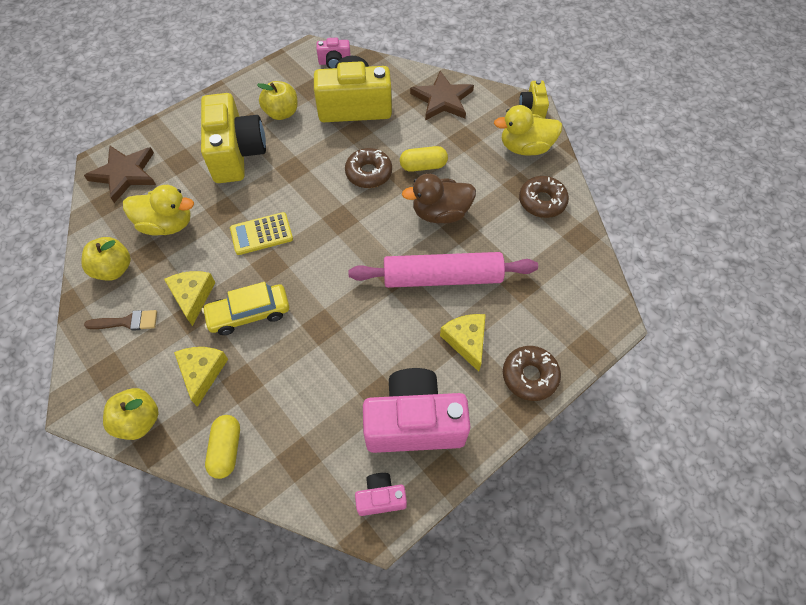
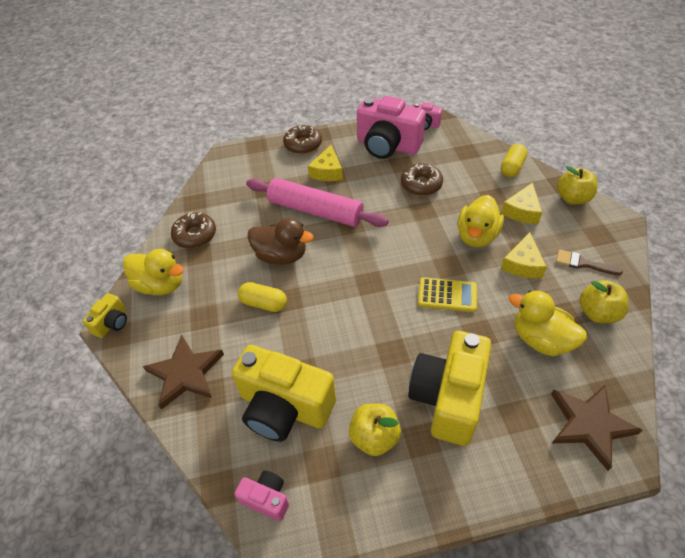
camera: 150 degrees left, 10 degrees down
(249, 314) = (476, 236): yellow car -> yellow duck
(368, 173) = (318, 316): brown donut -> brown donut (421, 184)

